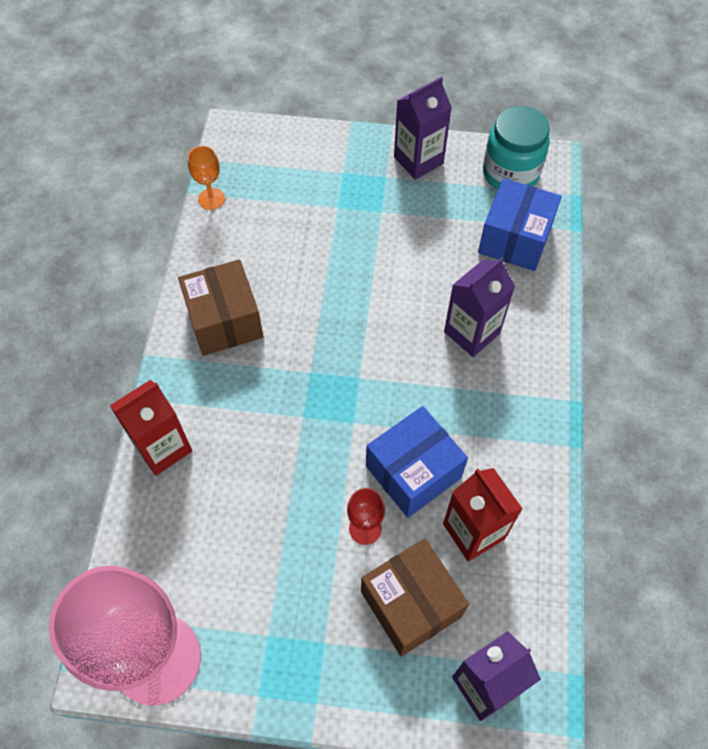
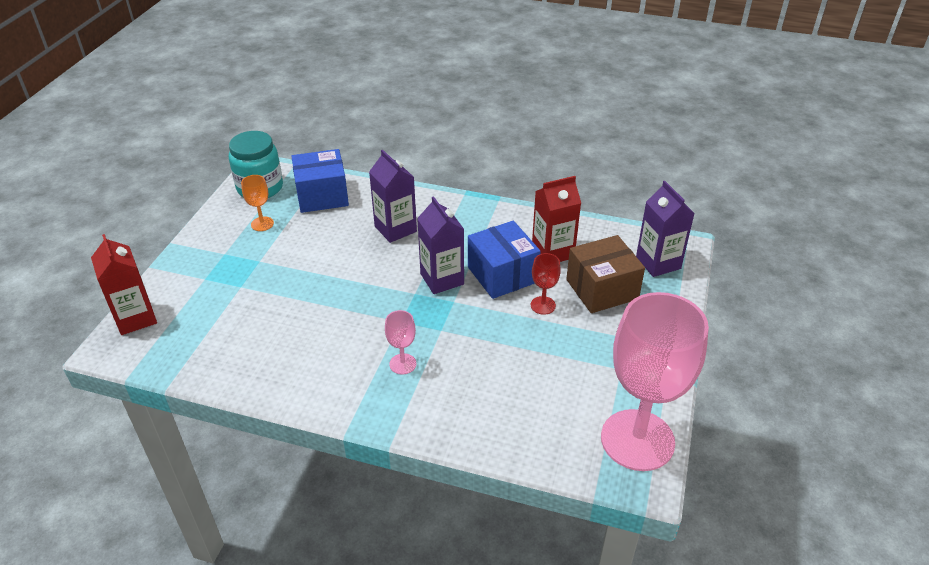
camera: 80 degrees left, 20 degrees down
(163, 447) = (447, 426): red carton -> red carton (135, 318)
(211, 199) = (183, 371): orange goblet -> orange goblet (262, 224)
(225, 321) = (329, 372): brown box -> none
(245, 387) = (403, 364): none -> pink goblet
(418, 160) = (218, 233): purple carton -> purple carton (442, 279)
(514, 239) = (322, 195): blue box -> blue box turned 45 degrees counterclockwise

